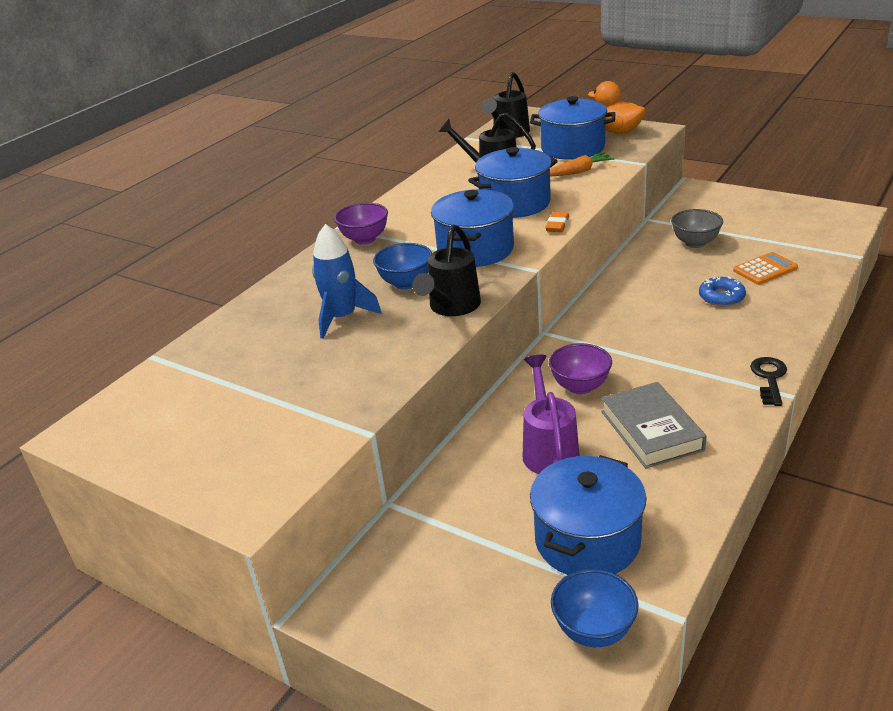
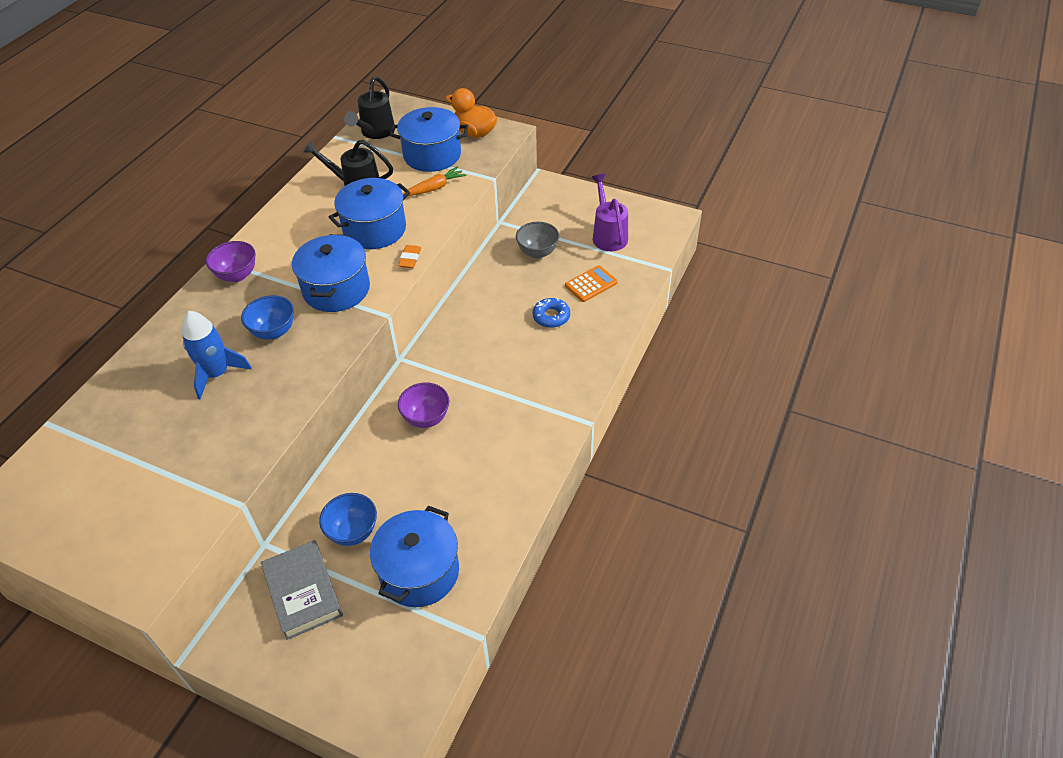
camera: 10 degrees left, 15 degrees up
(452, 307) = (313, 360): black watering can -> none
(549, 449) = (396, 485): purple watering can -> purple watering can (608, 235)
(594, 630) = (417, 652): blue bowl -> blue bowl (353, 532)
(651, 430) = (478, 462): grey book -> grey book (303, 592)
(769, 378) = (576, 405): black key -> none

